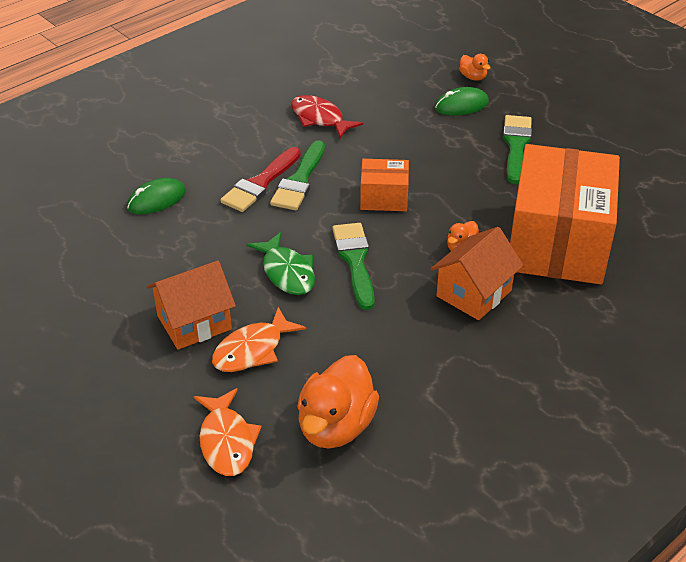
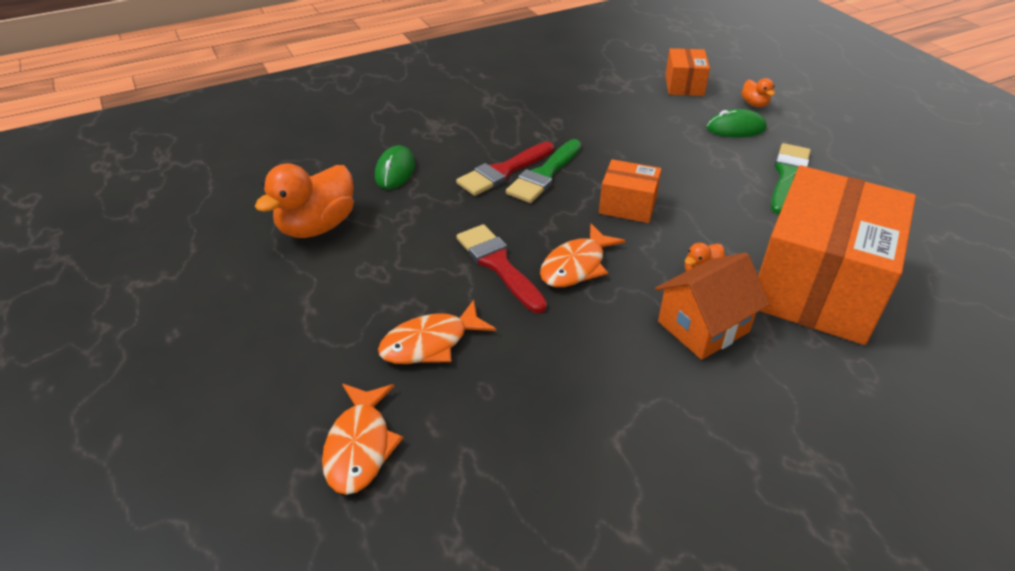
camera: 15 degrees right, 0 degrees up
(156, 200) = (395, 171): green mouse -> green mouse turned 60 degrees counterclockwise
(194, 322) = (381, 300): orange house -> none
(287, 272) = (498, 265): green fish -> red brush
(319, 118) = (584, 120): red fish -> none
(336, 426) = (492, 456): orange duck -> orange duck (317, 226)
(355, 261) = (576, 266): green brush -> orange fish
(404, 66) = (684, 85): none -> orange box

